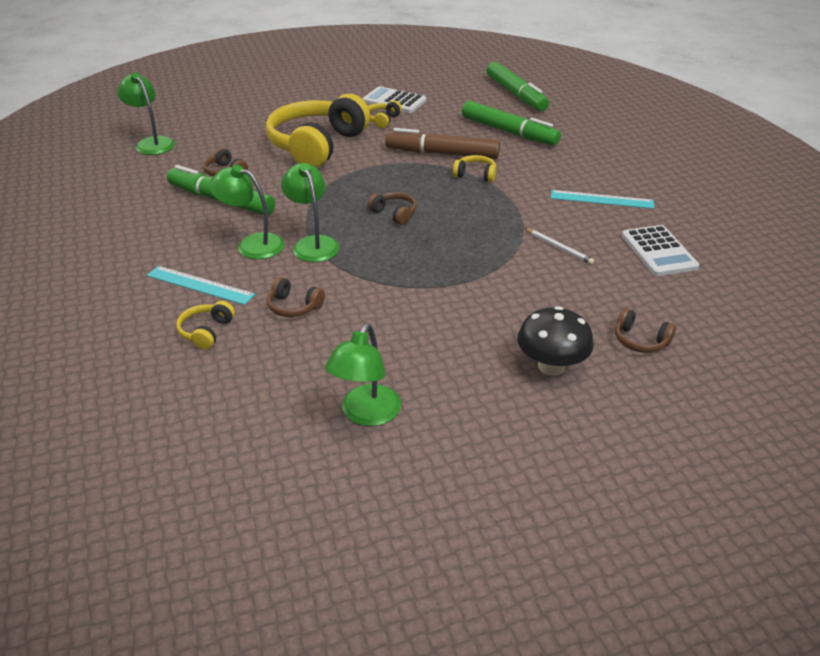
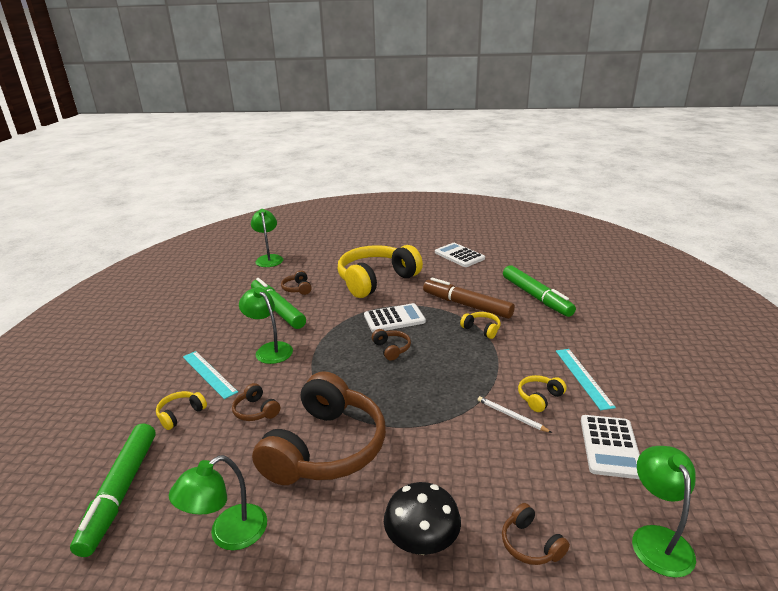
camera: 25 degrees right, 10 degrees down
(313, 244) = (311, 360): green lamp -> green lamp (657, 539)
(373, 183) = (394, 319): none -> white calculator
(382, 120) = (439, 269): yellow headphones -> yellow headphones (539, 398)
(400, 319) = (325, 448): none -> brown headphones
(515, 94) = (563, 266): green marker -> green marker (120, 492)
(559, 248) = (511, 416): white pencil -> white pencil turned 150 degrees clockwise
(601, 199) = (583, 377): turquoise ruler -> turquoise ruler turned 45 degrees clockwise

